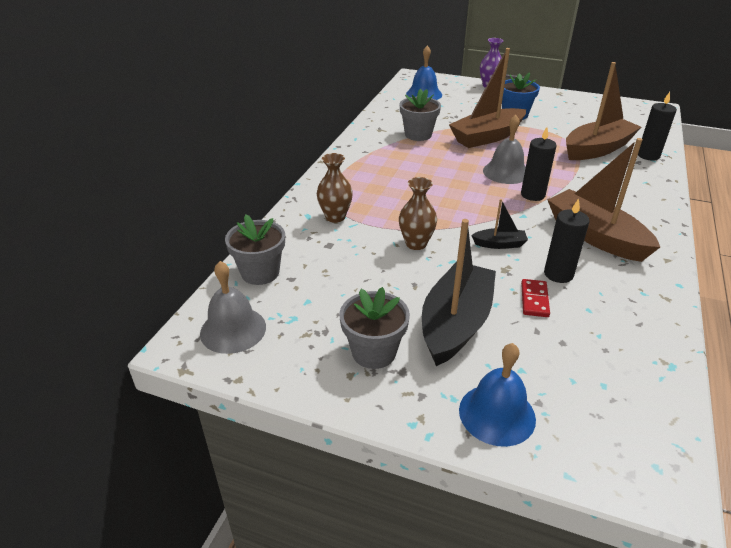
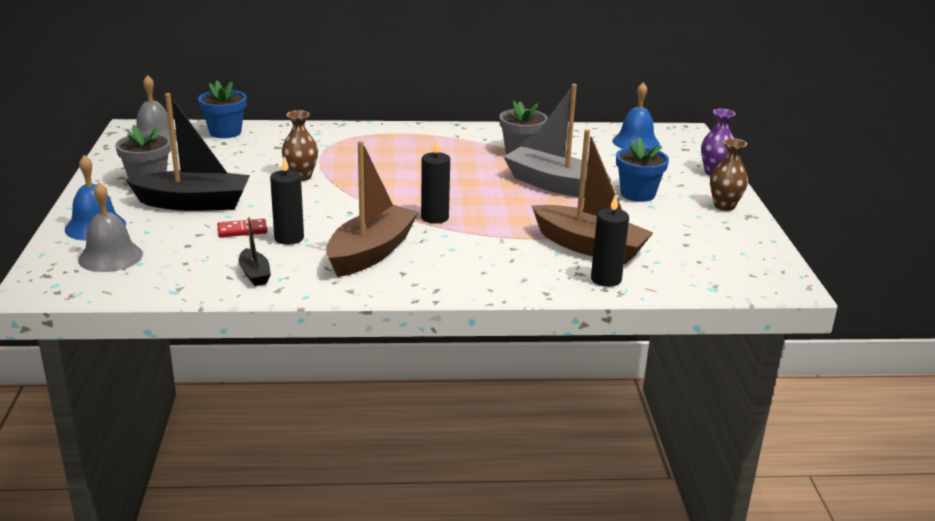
camera: 65 degrees right, 10 degrees down
(260, 272) = (225, 132): grey flower pot -> blue flower pot
(335, 217) = (322, 142): brown vase -> brown vase (724, 206)
(487, 137) = (554, 185): brown boat -> grey boat
(499, 244) = (324, 209): black boat -> black boat (254, 274)
(506, 172) = (474, 201): grey bell -> grey bell (110, 256)

